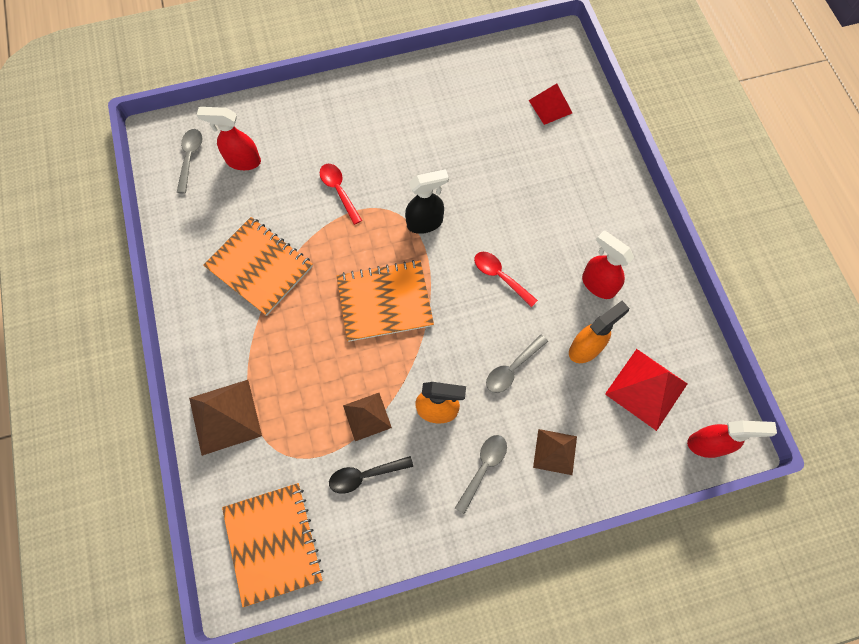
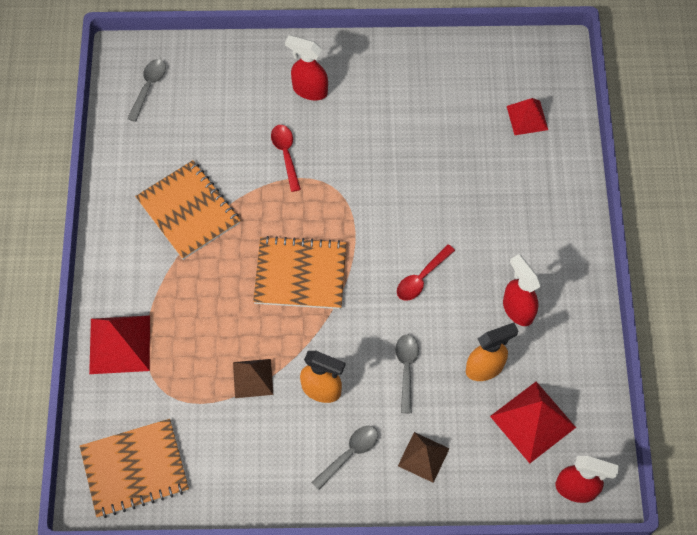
camera: 15 degrees right, 5 degrees down
(225, 416) = (120, 344): brown pyramid -> red pyramid
(243, 161) = (199, 102): red spray bottle -> red spray bottle (309, 90)
(273, 543) = (135, 469): orange notebook -> orange notebook turned 75 degrees clockwise
(365, 475) = (236, 431): black spoon -> none
(425, 223) = (363, 206): black spray bottle -> none
(500, 277) = (421, 278): red spoon -> red spoon turned 105 degrees counterclockwise
(512, 368) = (406, 369): grey spoon -> grey spoon turned 120 degrees clockwise

